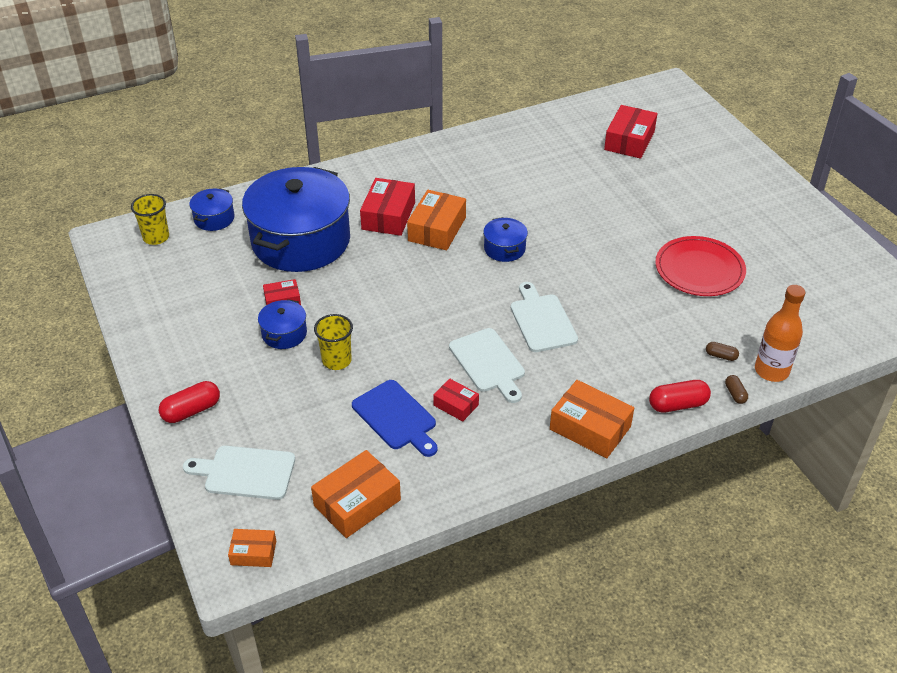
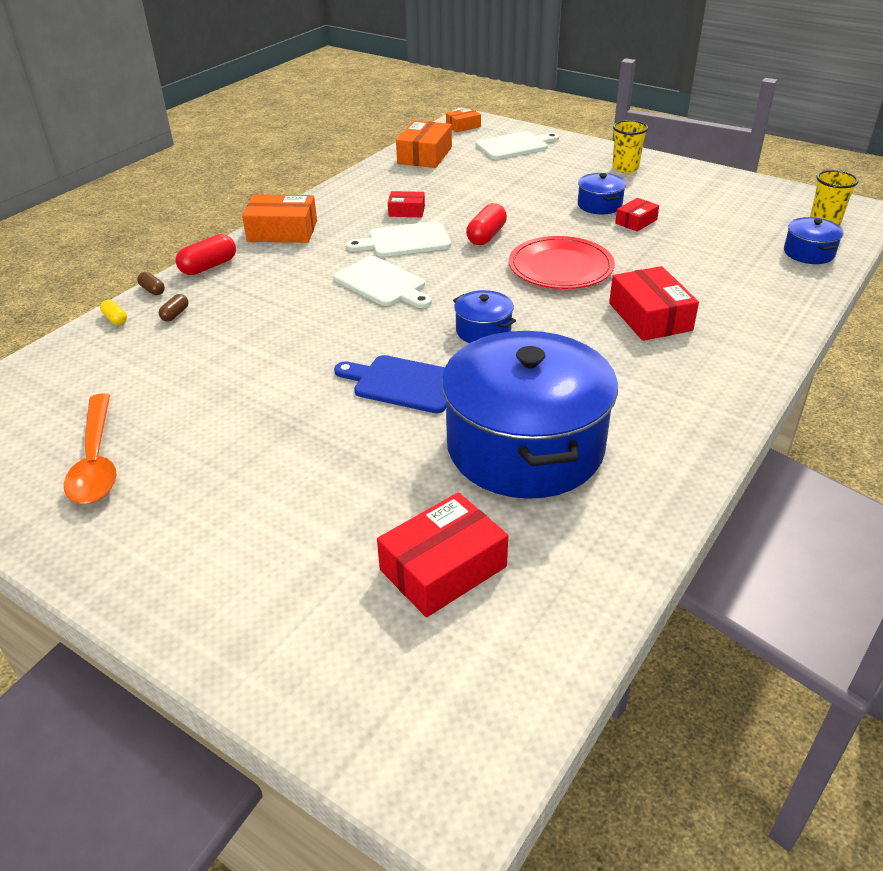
camera: 150 degrees right, 5 degrees down
(191, 410) = (595, 155): red capsule -> red capsule (486, 236)
(301, 241) = (697, 265): blue pot -> blue pot (525, 447)
(336, 360) = (534, 204): yellow cup -> yellow cup (625, 168)
(396, 417) = (446, 193): blue cutting board -> blue cutting board (403, 384)
(437, 229) = (580, 323): orange box -> none
(488, 363) = (405, 241): white cutting board -> white cutting board turned 45 degrees counterclockwise
(629, 141) = (443, 568): red box -> red box turned 60 degrees clockwise
(699, 269) = (228, 391): red plate -> red plate (560, 267)
(721, 356) = (175, 314): brown capsule -> brown capsule turned 60 degrees counterclockwise
(771, 371) = (115, 319): orange bottle -> yellow capsule
(793, 253) = (96, 461): none -> orange spoon

